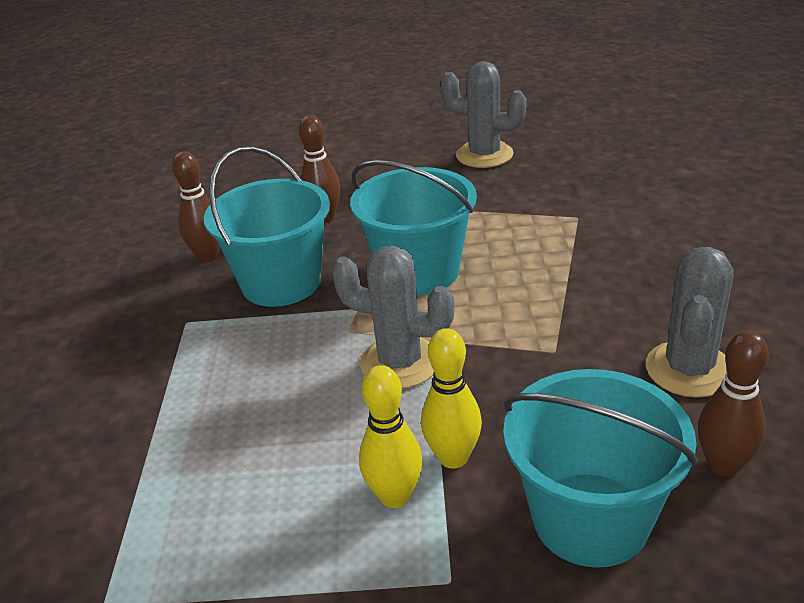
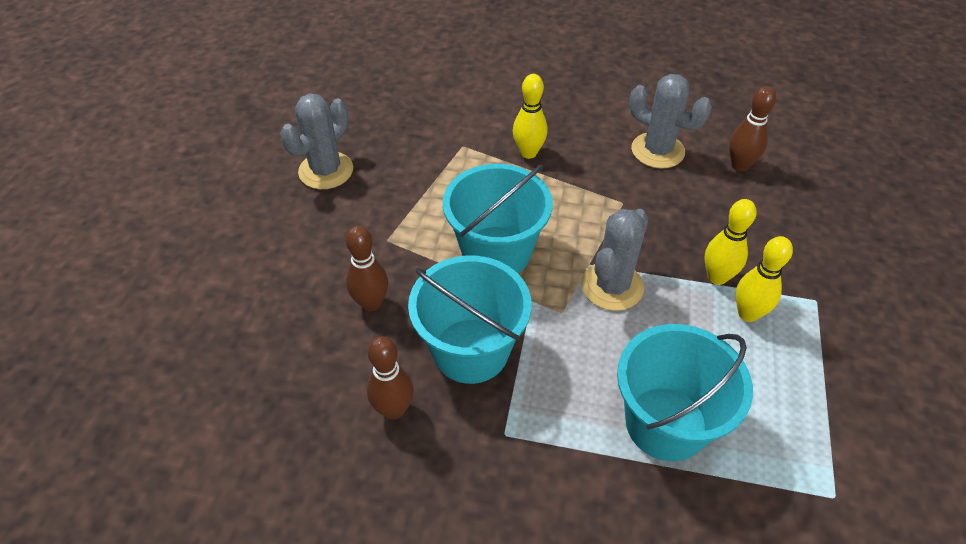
camera: 80 degrees left, 15 degrees up
(590, 519) = (774, 228): turquoise bucket -> turquoise bucket (666, 423)
(599, 262) = (528, 153): none -> yellow bowling pin

